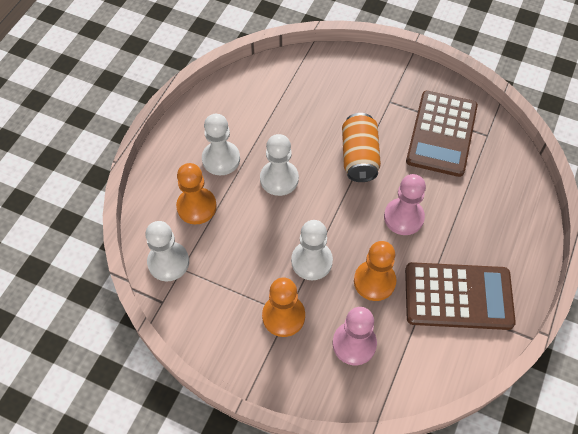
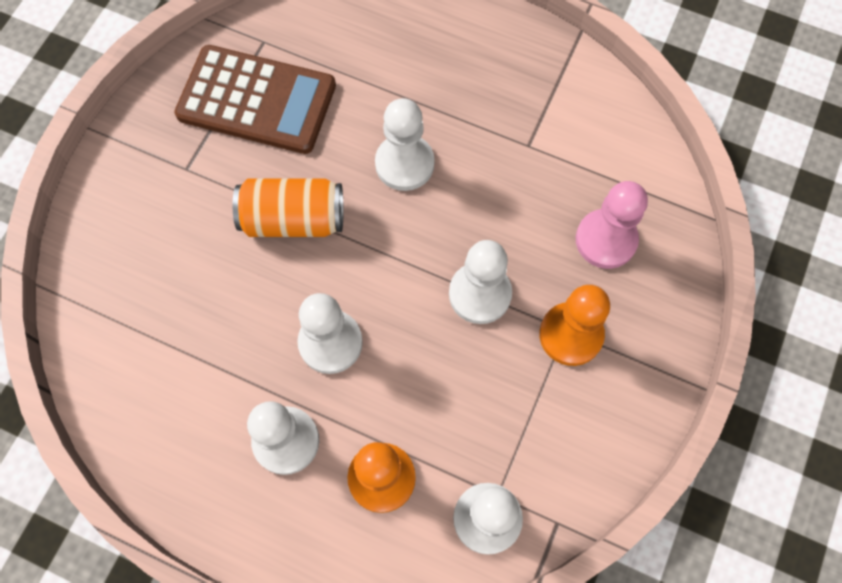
camera: 90 degrees left, 10 degrees up
(374, 281) = (510, 209): orange pawn -> none
(403, 217) = (404, 164): pink pawn -> white pawn
(458, 296) = (528, 106): brown calculator -> none

